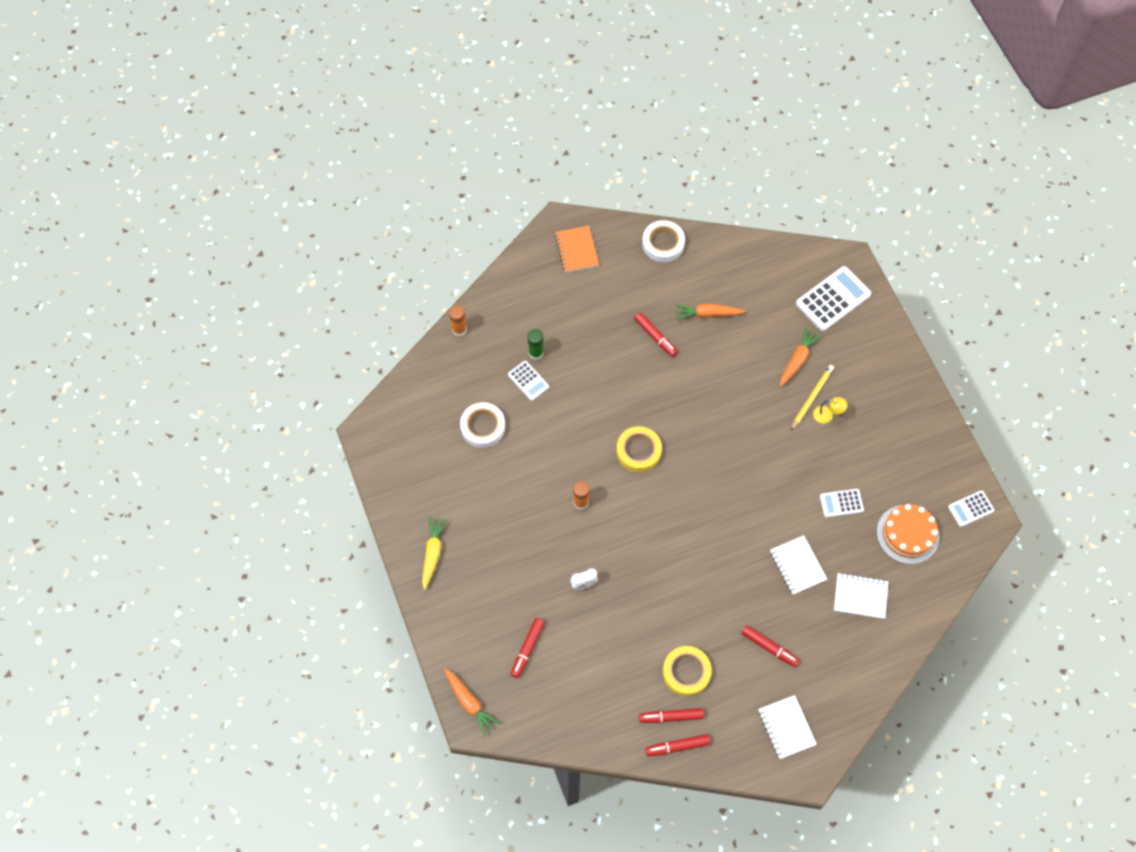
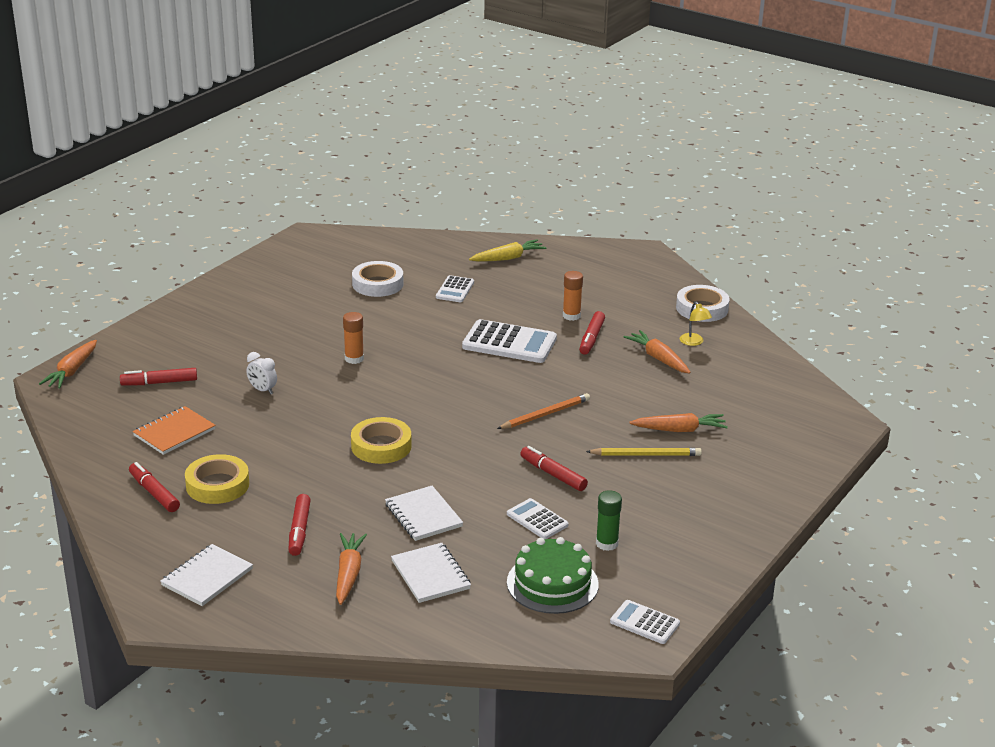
camera: 55 degrees right, 35 degrees down
(433, 553) = (216, 302): yellow carrot -> yellow carrot (508, 258)
(459, 329) = (465, 241): orange glue stick -> orange glue stick (571, 316)
(536, 353) = (490, 284): green glue stick -> green glue stick (607, 543)
(576, 250) = (628, 268): orange notebook -> orange notebook (174, 432)
(638, 451) = (449, 371): yellow tape -> yellow tape (381, 446)
(677, 746) = (121, 509): red marker -> red marker (553, 474)
(730, 425) = (545, 414): none -> orange pencil
(797, 565) = (423, 515): white notebook -> white notebook turned 60 degrees counterclockwise
(827, 415) = (637, 472): yellow lamp -> yellow lamp (694, 342)
(832, 642) = (348, 574): none -> orange carrot
(833, 299) = (786, 427): white calculator -> white calculator (509, 343)
(907, 534) = (552, 583): orange cake -> green cake

